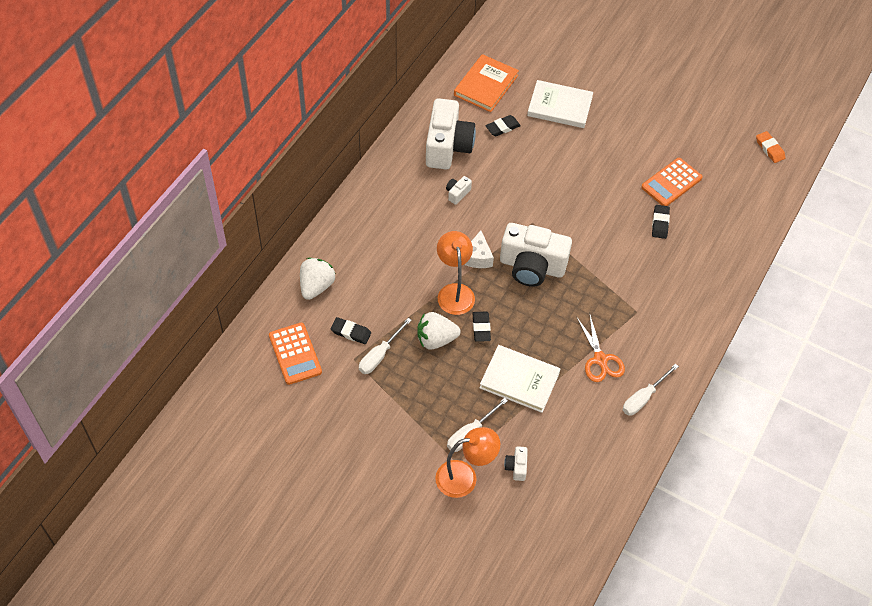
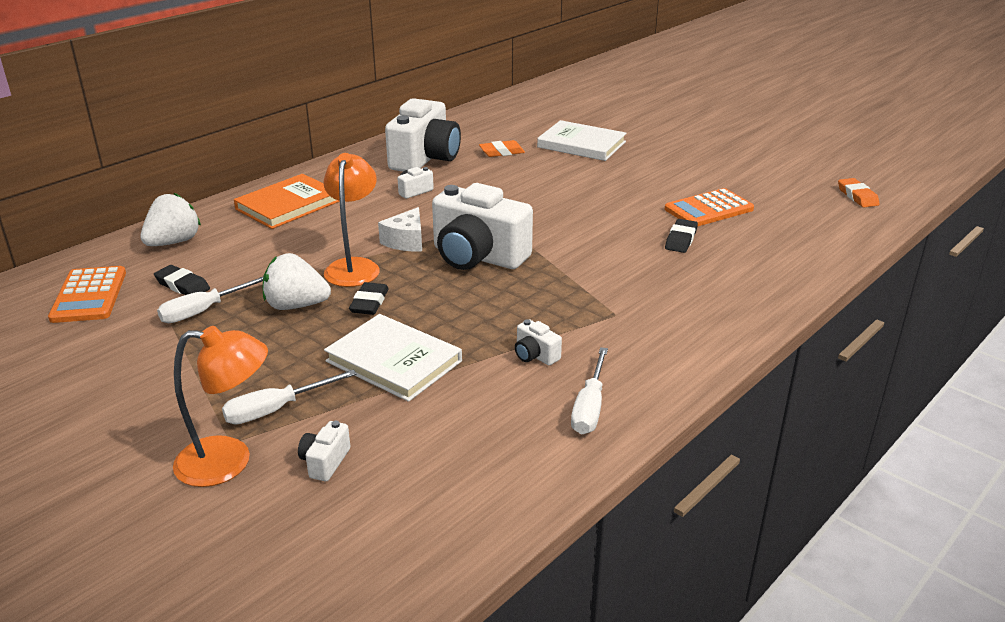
camera: 15 degrees right, 25 degrees down
(486, 85) = (498, 125): orange book -> orange book (288, 205)
(502, 127) = (502, 152): black eraser -> orange eraser
(600, 359) = (535, 355): orange scissors -> white camera
(643, 398) = (589, 407): white screwdriver -> white screwdriver turned 45 degrees counterclockwise

